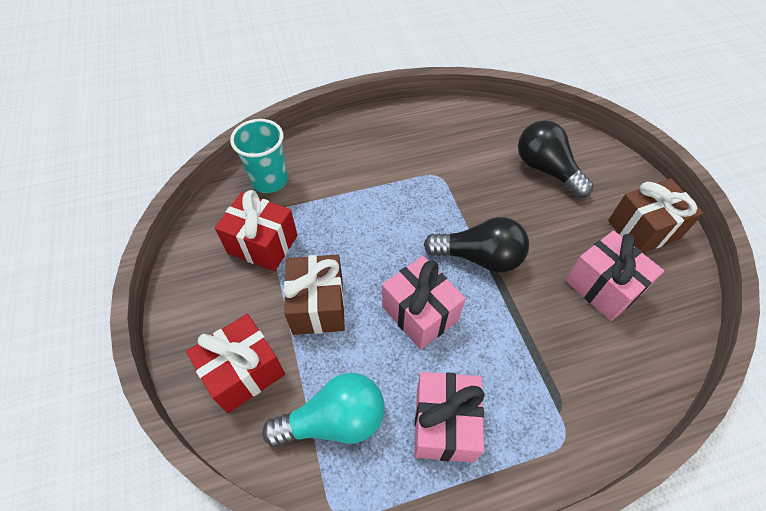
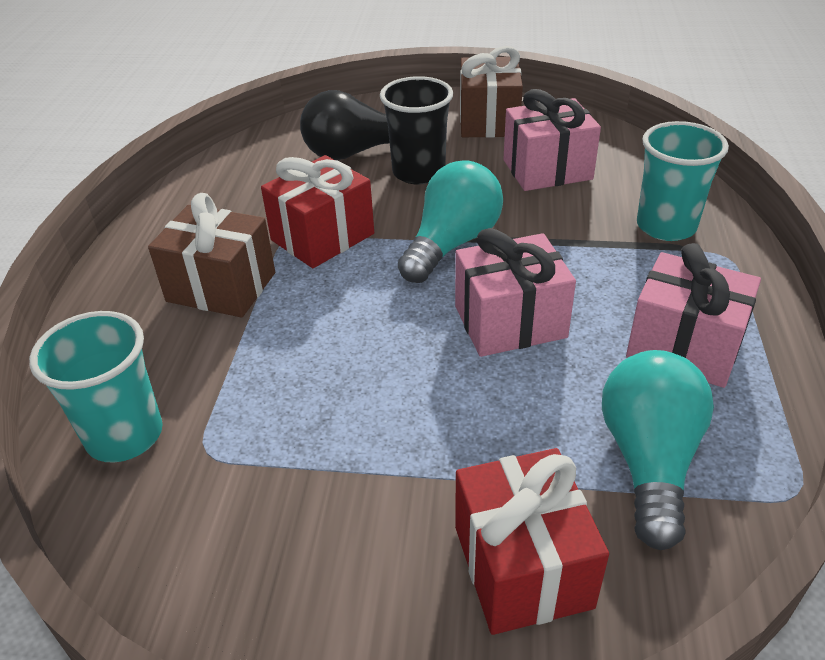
camera: 65 degrees left, 15 degrees down
(262, 244) = (265, 478): red gift -> red gift (322, 237)
(318, 306) = (439, 430): brown gift -> brown gift (221, 287)
(479, 257) = (452, 243): black light bulb -> turquoise light bulb
(546, 211) = (418, 172): none -> black cup
(579, 387) = (666, 226): none -> turquoise cup

